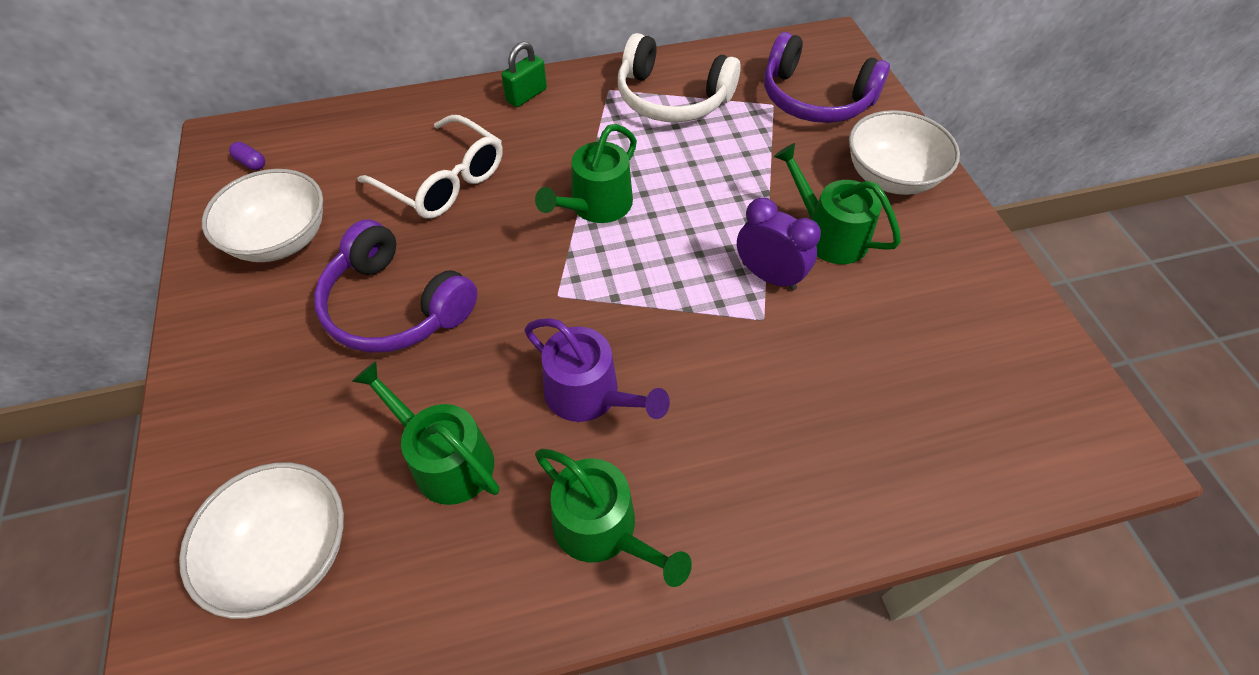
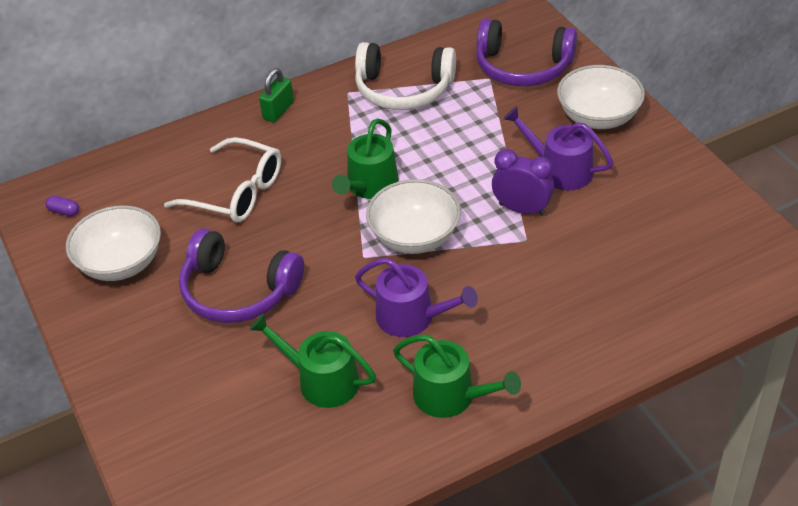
camera: 10 degrees left, 10 degrees down
(287, 553) = (231, 460): white bowl -> white bowl (414, 237)
(828, 234) = (560, 170): green watering can -> purple watering can

